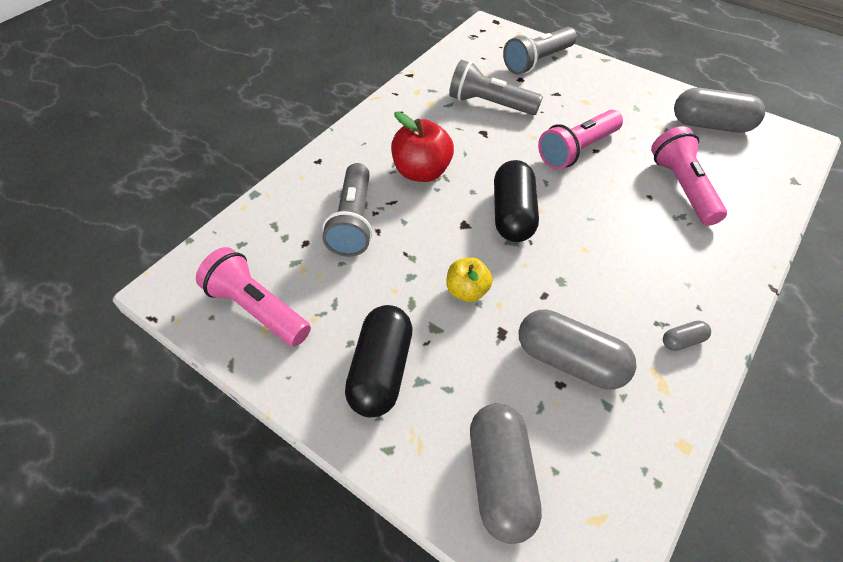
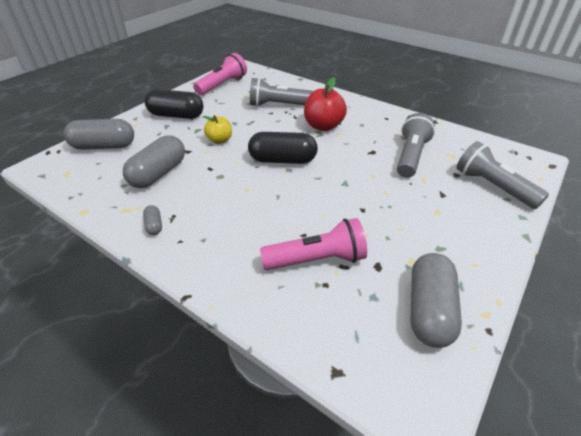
camera: 90 degrees right, 10 degrees down
(577, 150) = (360, 198): pink flashlight -> none

